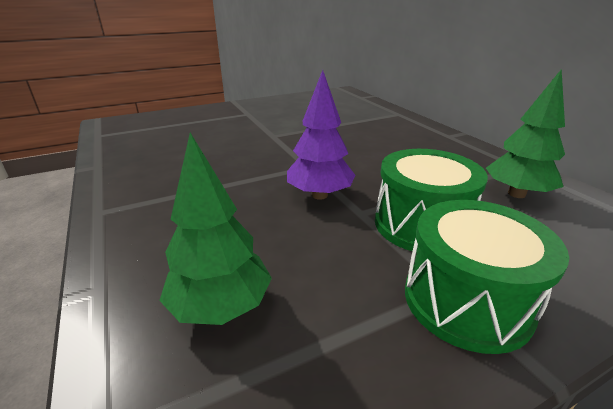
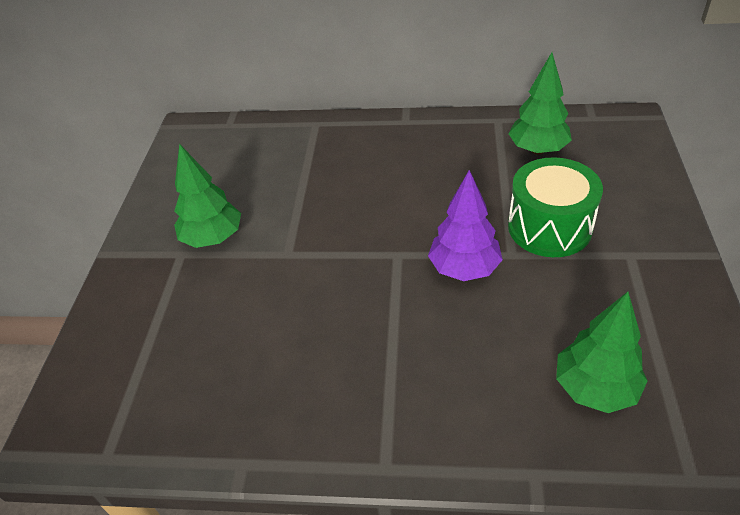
camera: 55 degrees left, 15 degrees up
(266, 117) = (213, 238): none -> green tree
(466, 300) = (643, 252): green drum -> none

